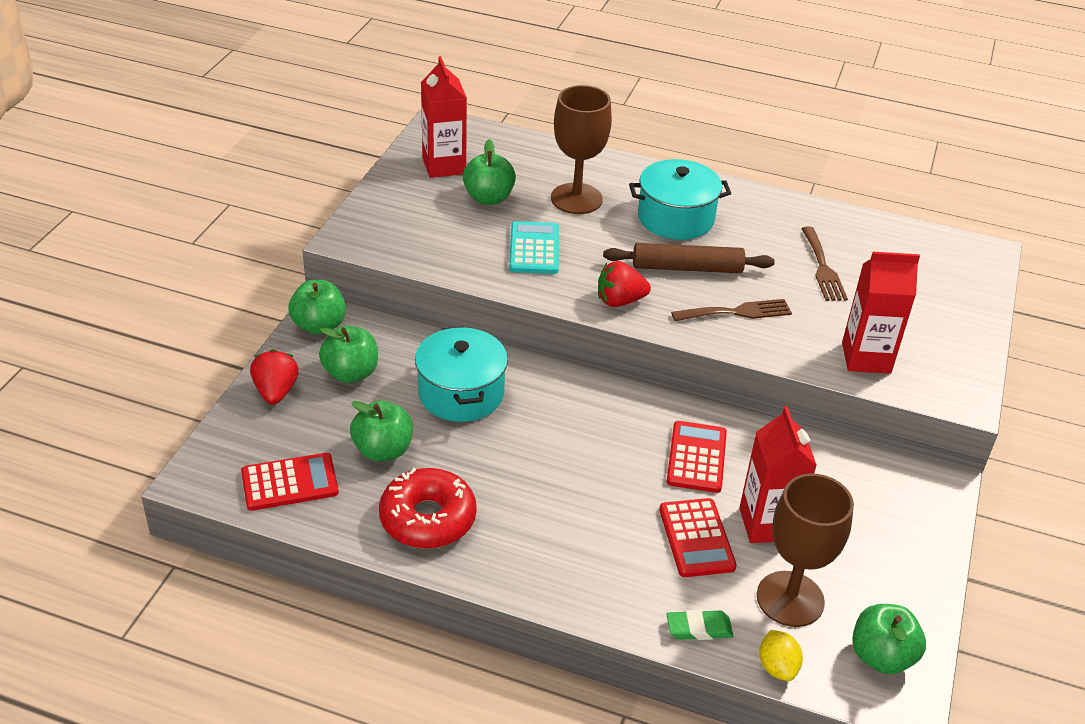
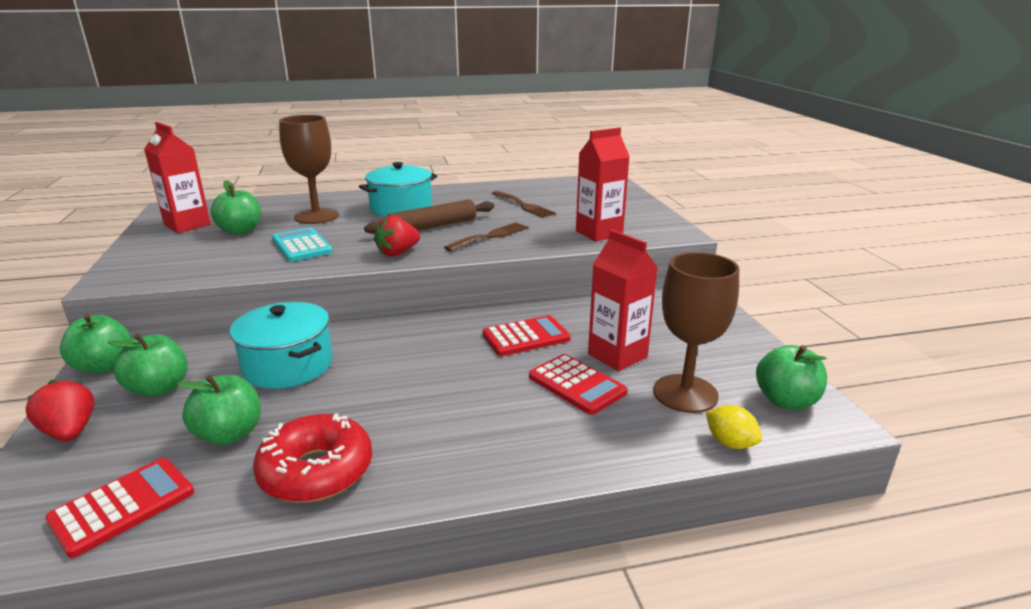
camera: 30 degrees left, 15 degrees down
(696, 457) = (526, 337): red calculator -> red calculator turned 90 degrees clockwise
(699, 628) = (643, 445): green eraser -> none

